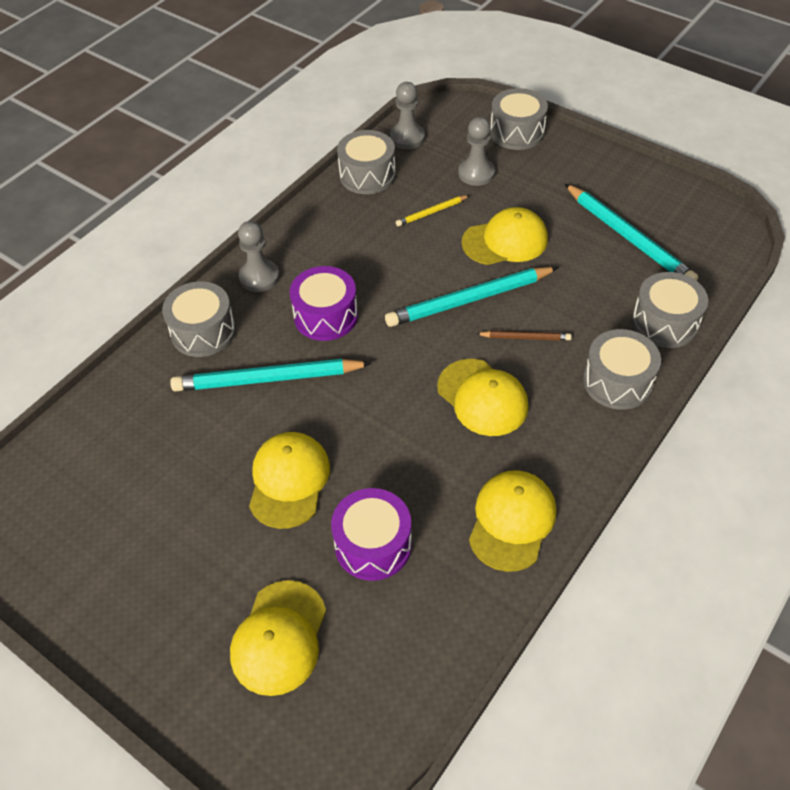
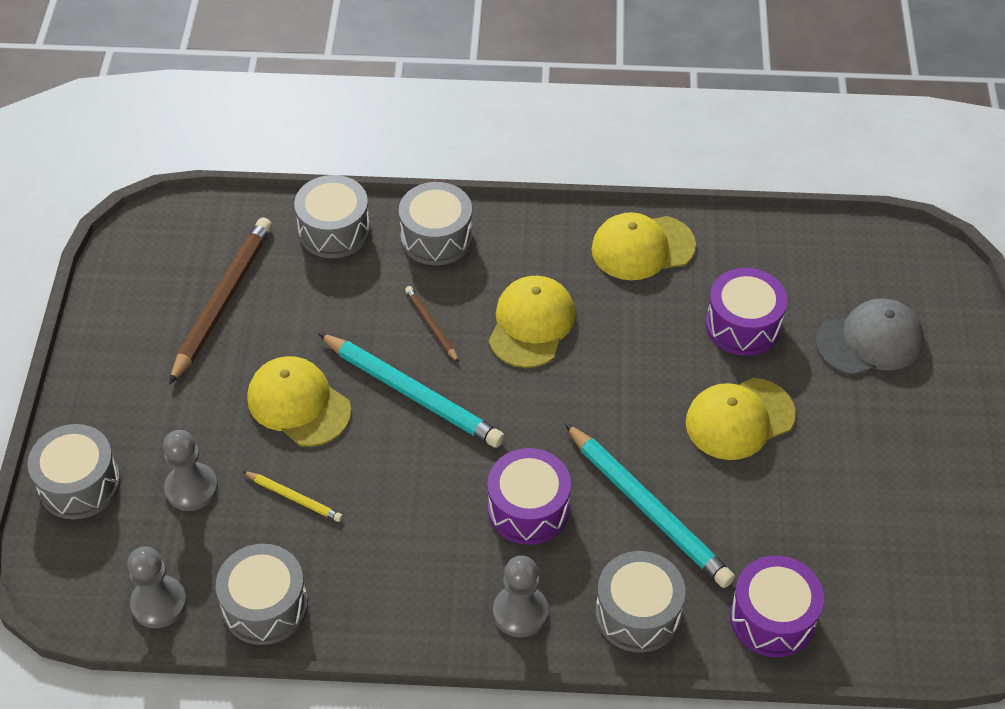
camera: 125 degrees left, 0 degrees up
(130, 399) = (772, 618): none -> purple drum
(279, 637) = (870, 341): yellow cap -> grey cap
(629, 237) = (223, 300): turquoise pencil -> brown pencil

